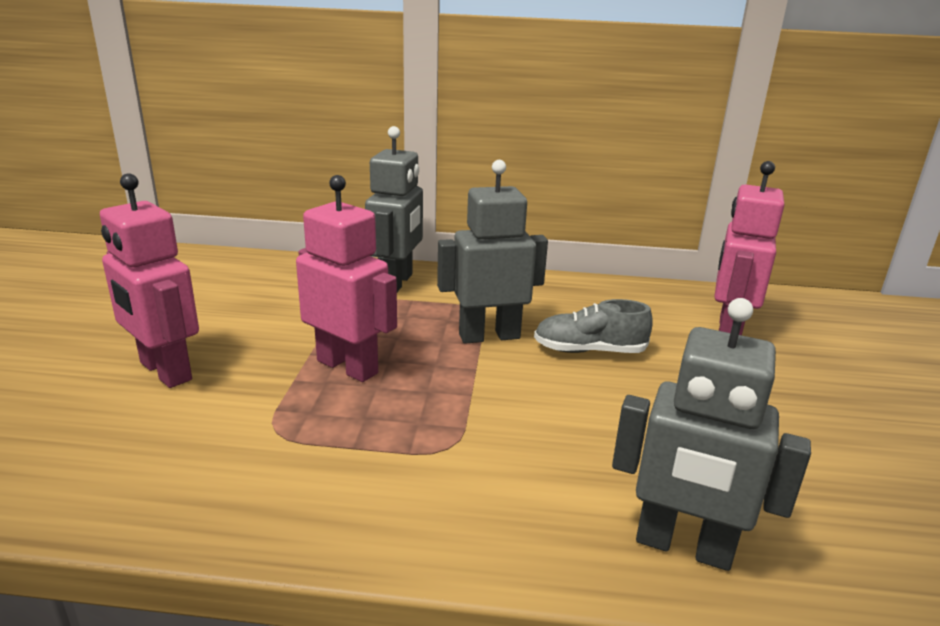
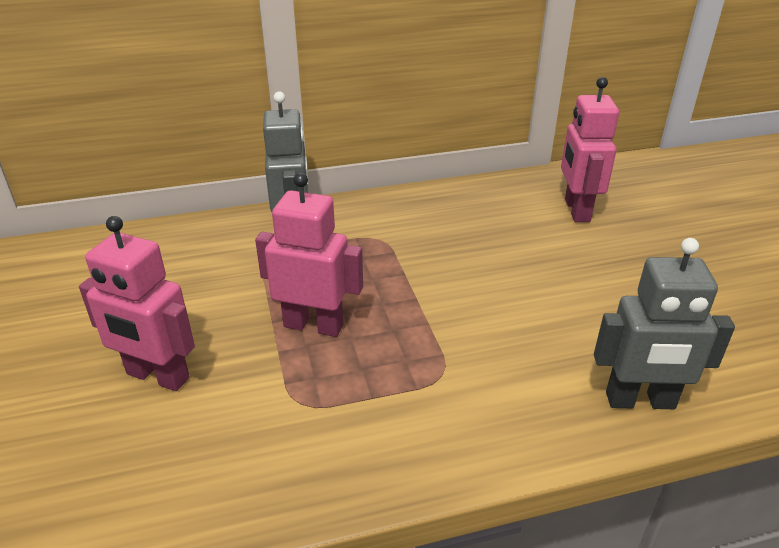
camera: 20 degrees left, 10 degrees up
(489, 336) = (406, 263): grey robot -> none
(589, 350) = (490, 257): grey shoe -> none

